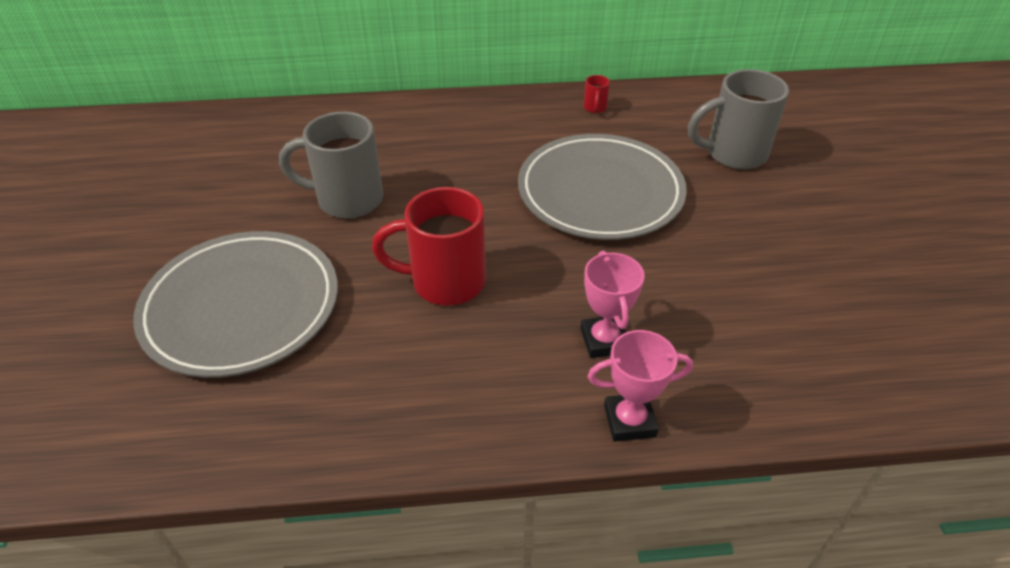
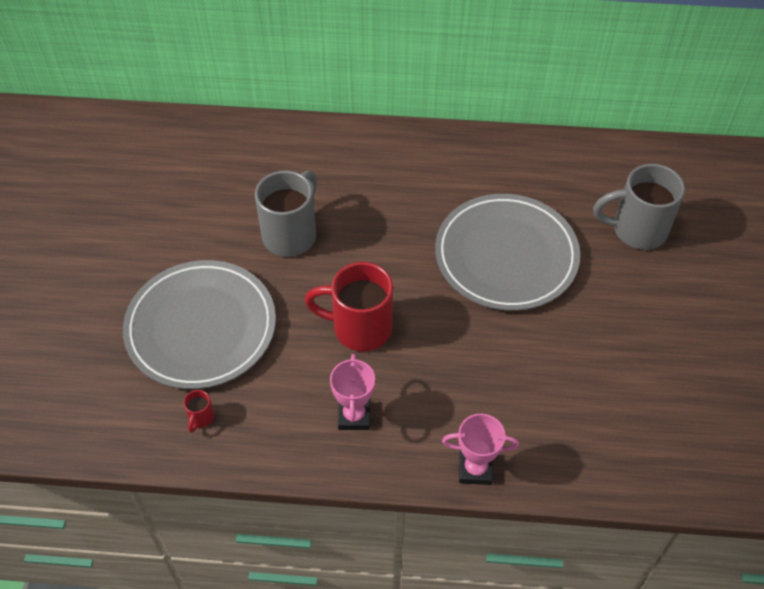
camera: 10 degrees right, 10 degrees up
(347, 200) = (291, 234): grey mug -> grey mug turned 105 degrees clockwise
(595, 108) = (525, 159): red mug -> red mug (201, 418)
(604, 340) = (473, 400): pink trophy -> pink trophy (354, 416)

